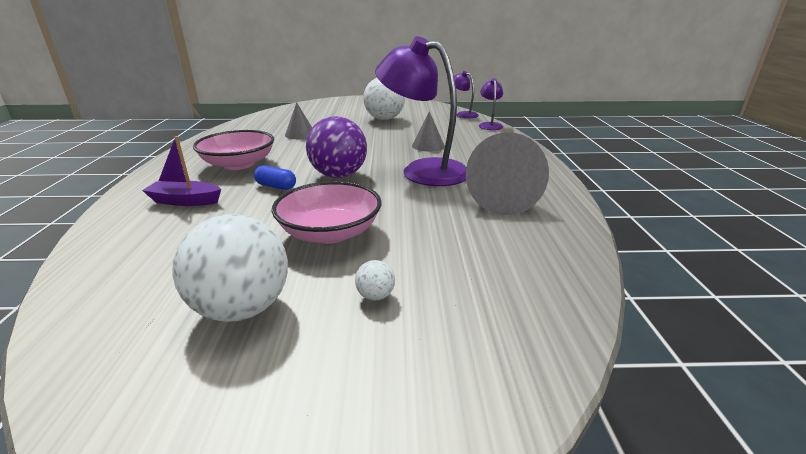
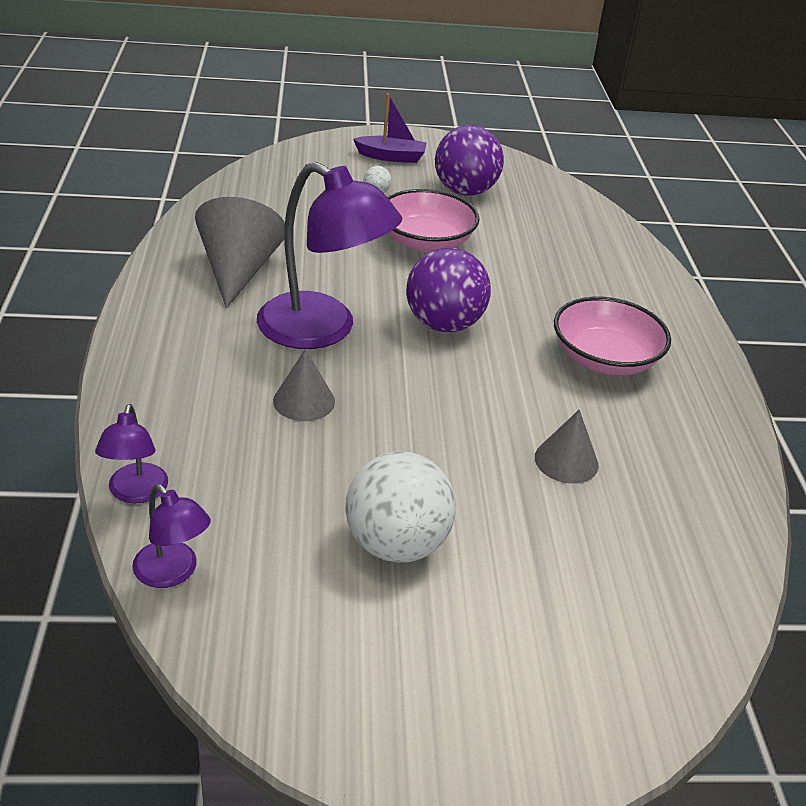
camera: 175 degrees right, 10 degrees up
(185, 201) = (605, 288): purple boat -> purple boat (391, 157)
(242, 308) = (465, 191): white ball -> purple ball
(276, 186) = (517, 307): blue capsule -> none

